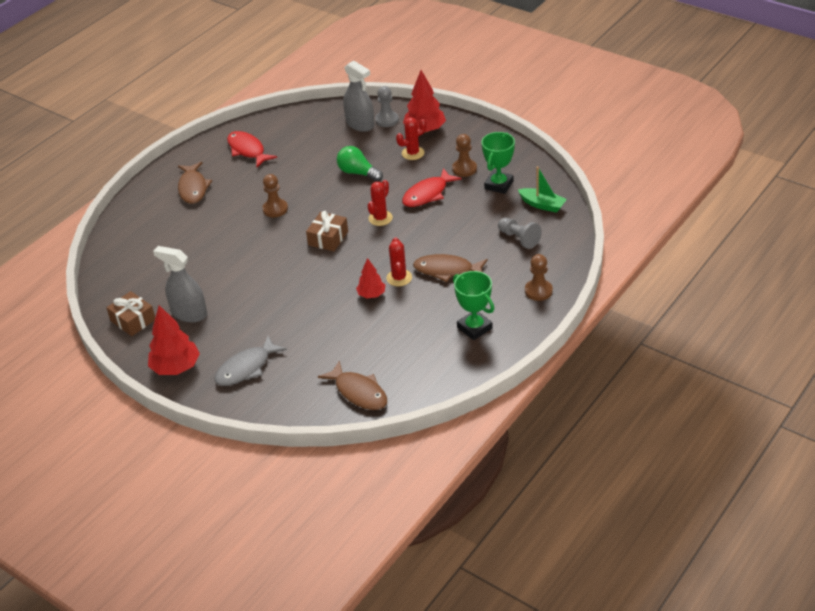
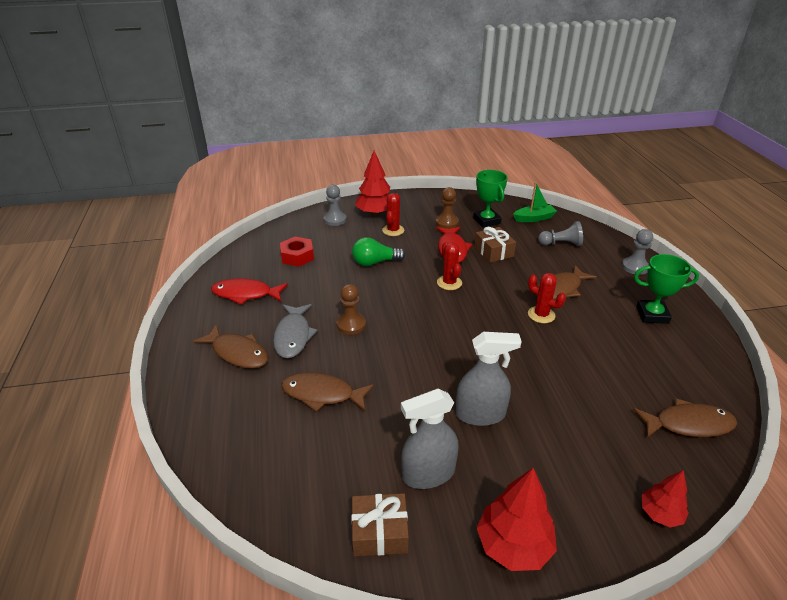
camera: 50 degrees left, 5 degrees down
(200, 240) = (322, 394): none -> brown fish
(246, 368) = (574, 483): grey fish -> grey fish (293, 336)
(316, 138) = (297, 256): none -> red nut
(328, 238) = (436, 320): brown gift -> brown gift (493, 251)
(360, 124) = (318, 231): grey spray bottle -> grey spray bottle (480, 414)
(371, 295) = (547, 340): red tree -> red tree (660, 514)
(538, 291) = (635, 267): brown pawn -> grey pawn

